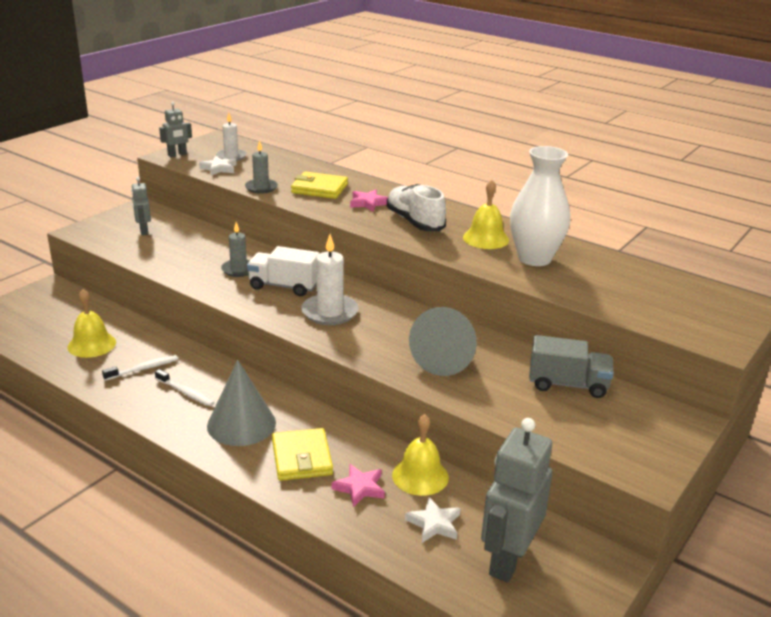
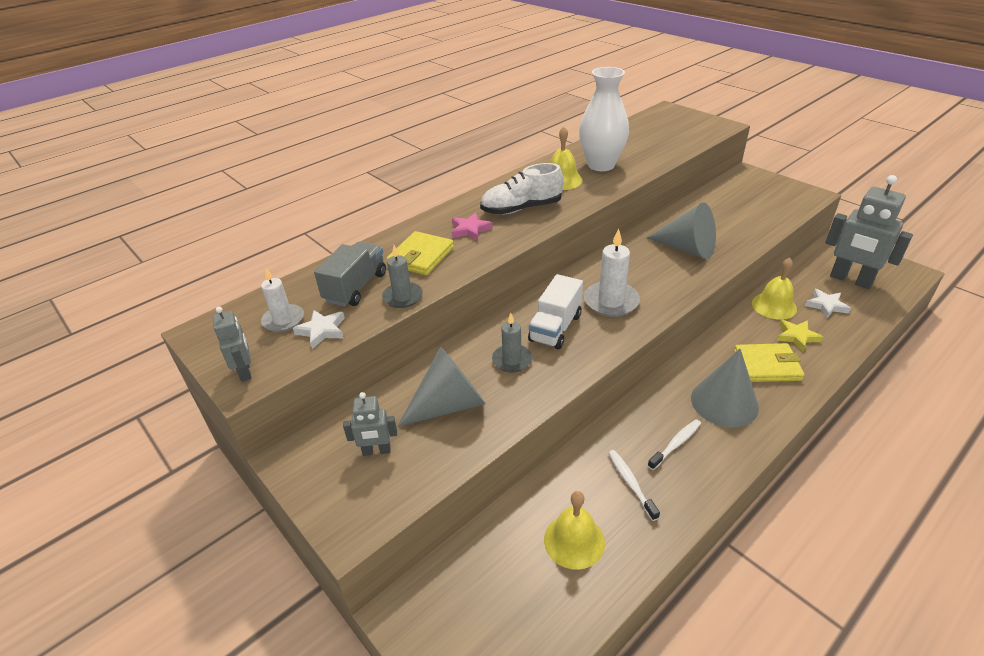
camera: 75 degrees left, 10 degrees up
(187, 250) = (449, 404): none -> grey cone
(359, 488) = (797, 336): pink star -> yellow star
(567, 384) = (714, 204): grey truck -> grey truck (356, 287)

